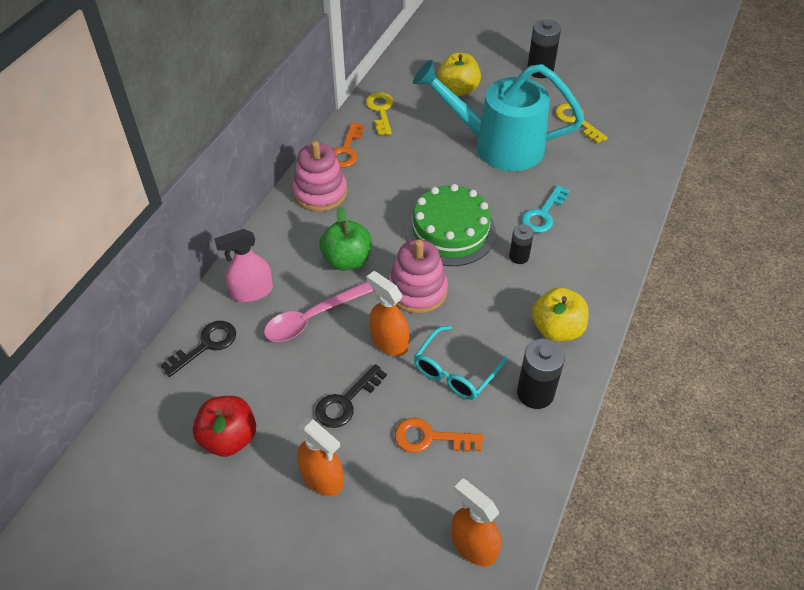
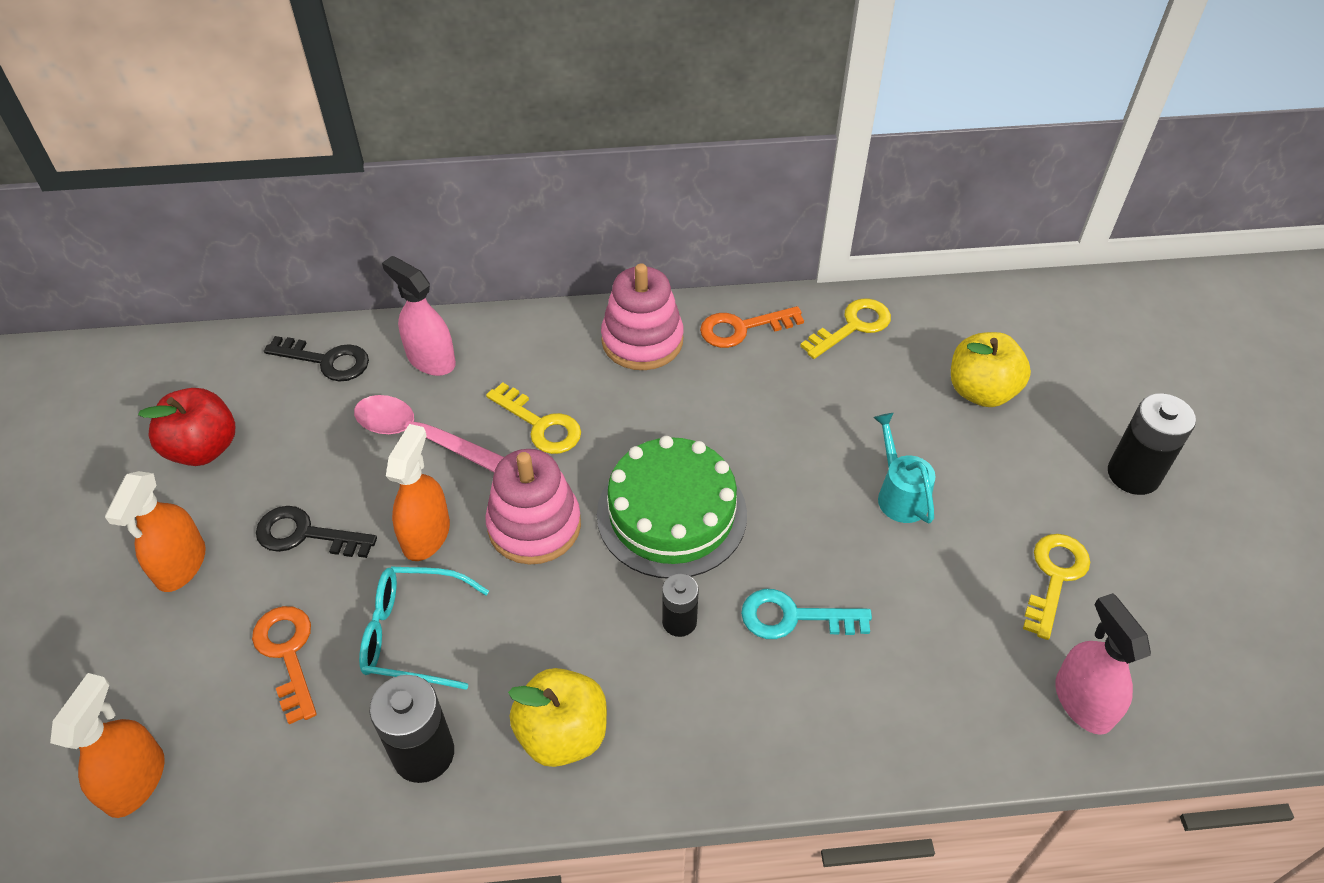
camera: 60 degrees right, 0 degrees up
(347, 260) = (541, 425): green apple -> yellow key
(498, 145) = (899, 494): turquoise watering can -> turquoise watering can, size x0.42
(641, 145) = (1082, 701): none -> pink spray bottle

